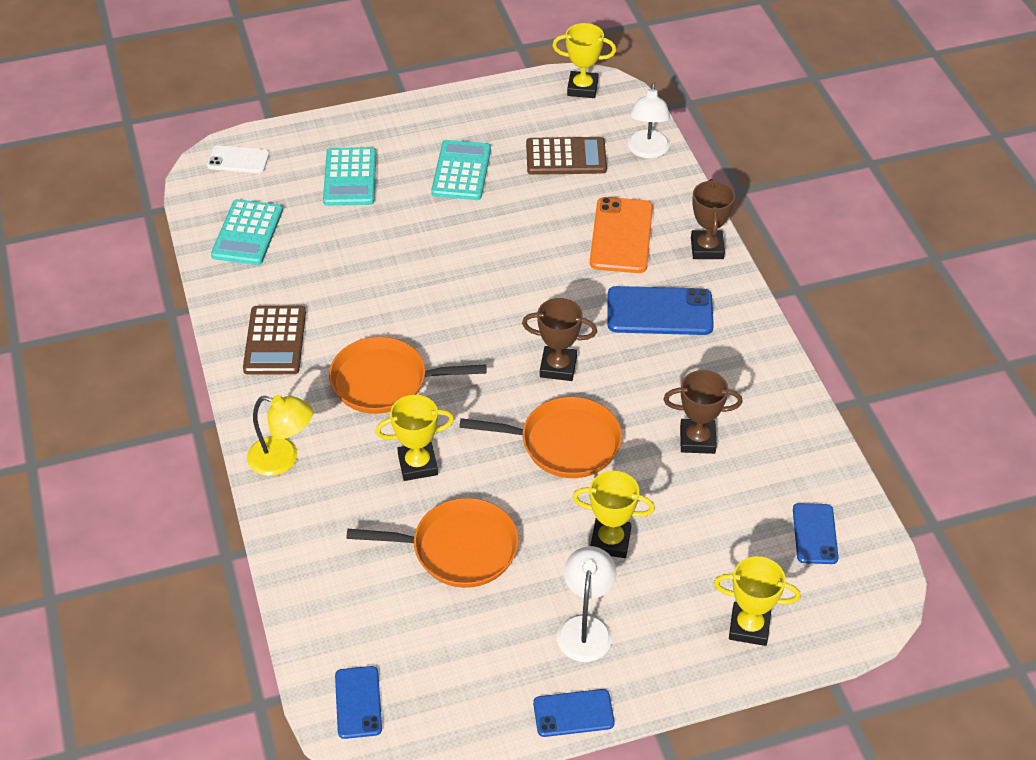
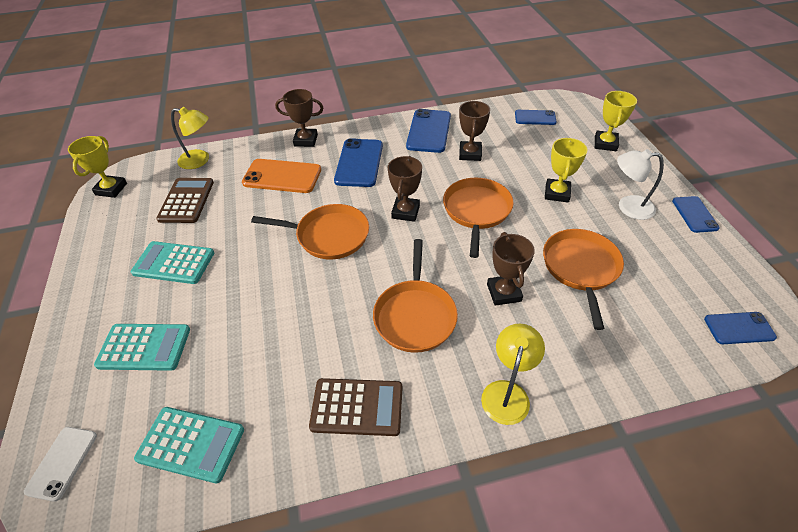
camera: 85 degrees left, 0 degrees up
(417, 465) = (504, 292): yellow trophy -> brown trophy
(510, 295) = (329, 236): none -> orange pan
(647, 151) = (200, 160): white lamp -> yellow lamp
(751, 389) = (429, 131): none -> blue phone

